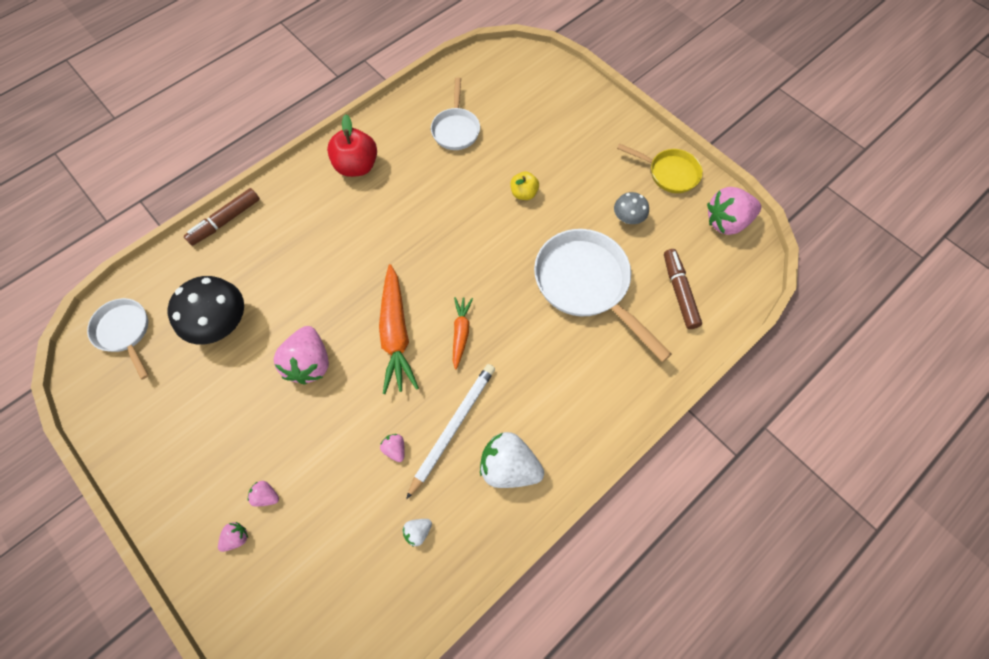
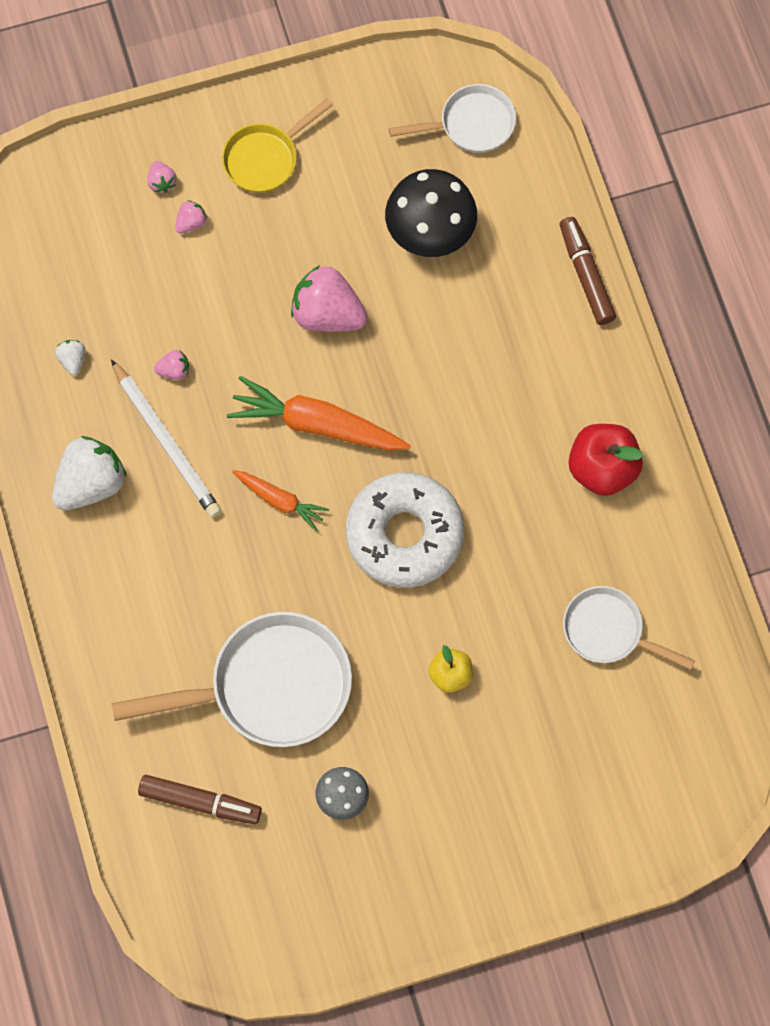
camera: 115 degrees right, 5 degrees up
(449, 251) = (404, 534): none -> white donut
(669, 173) = (388, 900): yellow pan -> yellow pan (265, 158)
(726, 222) = (270, 933): pink strawberry -> none

